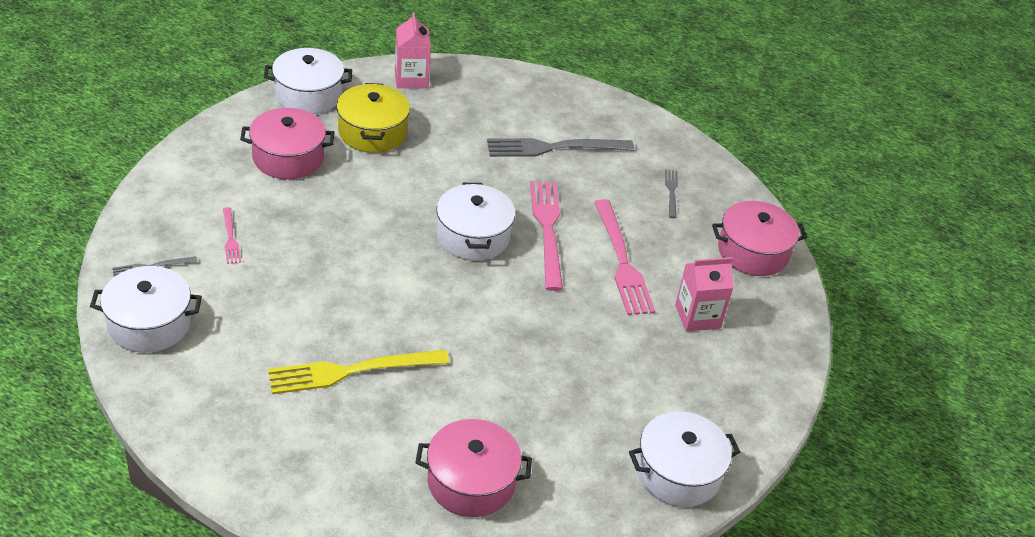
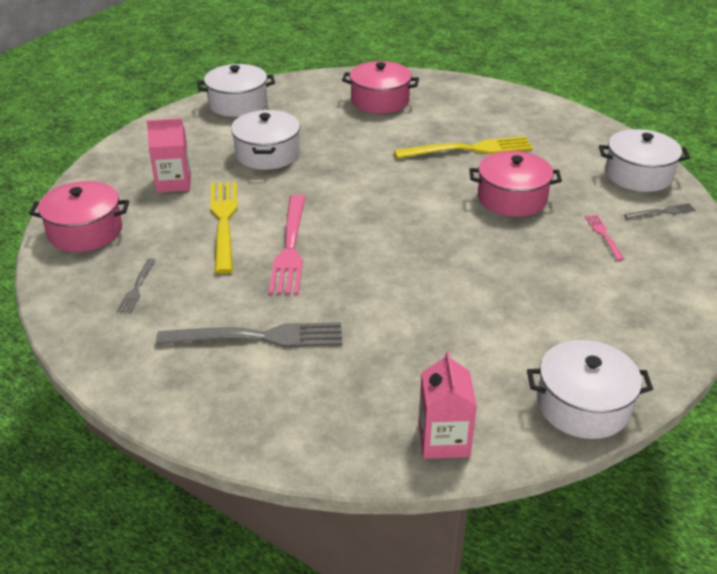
camera: 170 degrees left, 5 degrees down
(288, 157) = (578, 316): pink pot -> pink pot (512, 198)
(372, 132) = (486, 351): yellow pot -> none
(473, 236) = (367, 240): white pot -> white pot (267, 154)
(622, 262) = (224, 221): pink fork -> yellow fork

